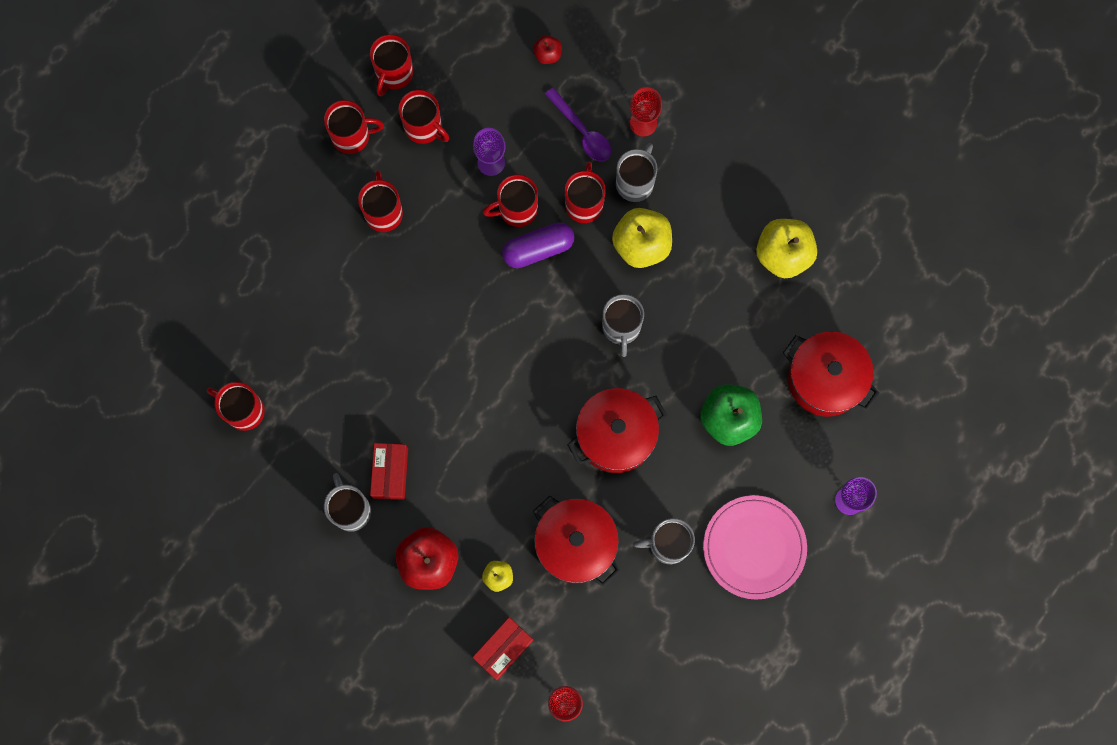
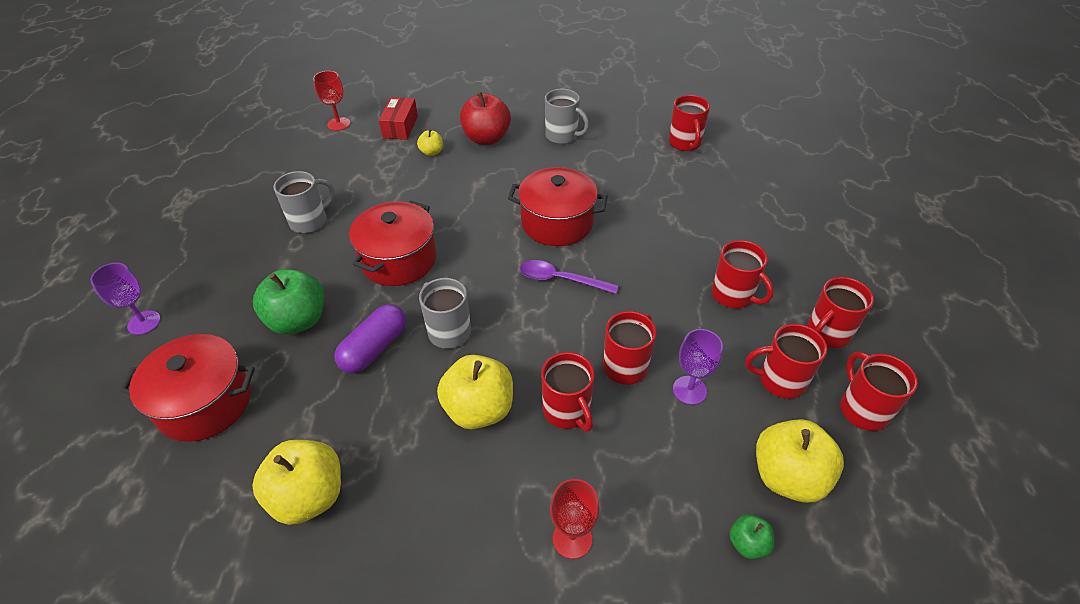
camera: 145 degrees right, 30 degrees down
(243, 410) = (685, 143): red mug -> red mug turned 90 degrees clockwise
(390, 473) = (555, 162): red box -> none
(486, 70) = (788, 476): none -> yellow apple
(538, 249) = (576, 346): purple capsule -> purple capsule (374, 348)
(547, 54) = (747, 543): red apple -> green apple
(576, 544) = (386, 189): red pot -> red pot (557, 223)
(582, 131) = (631, 481): purple spoon -> purple spoon (561, 279)
(635, 182) = (531, 465): grey mug -> none
(754, 547) = (230, 252): pink plate -> none

